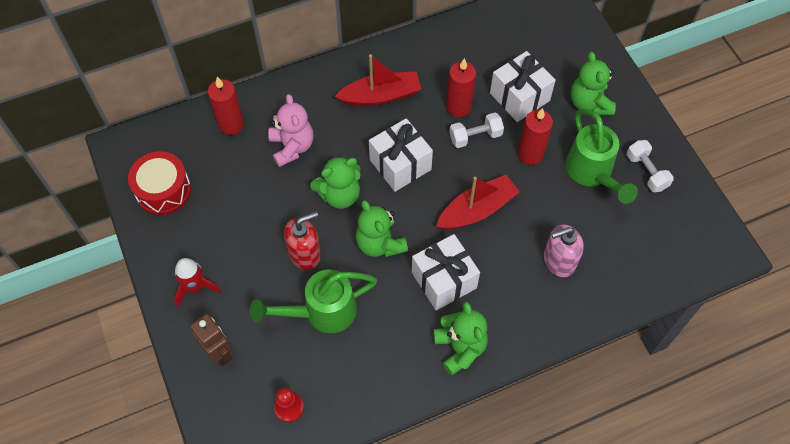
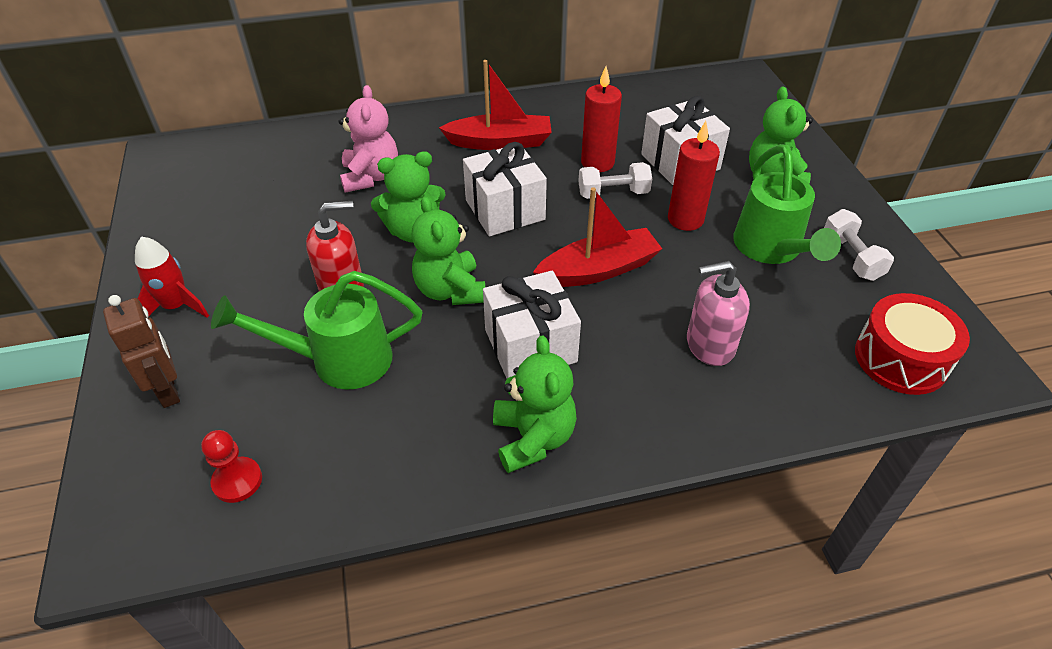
camera: 10 degrees right, 15 degrees down
(163, 190) = (190, 200): red drum -> red drum (900, 359)
(231, 124) = (305, 148): red candle -> none

